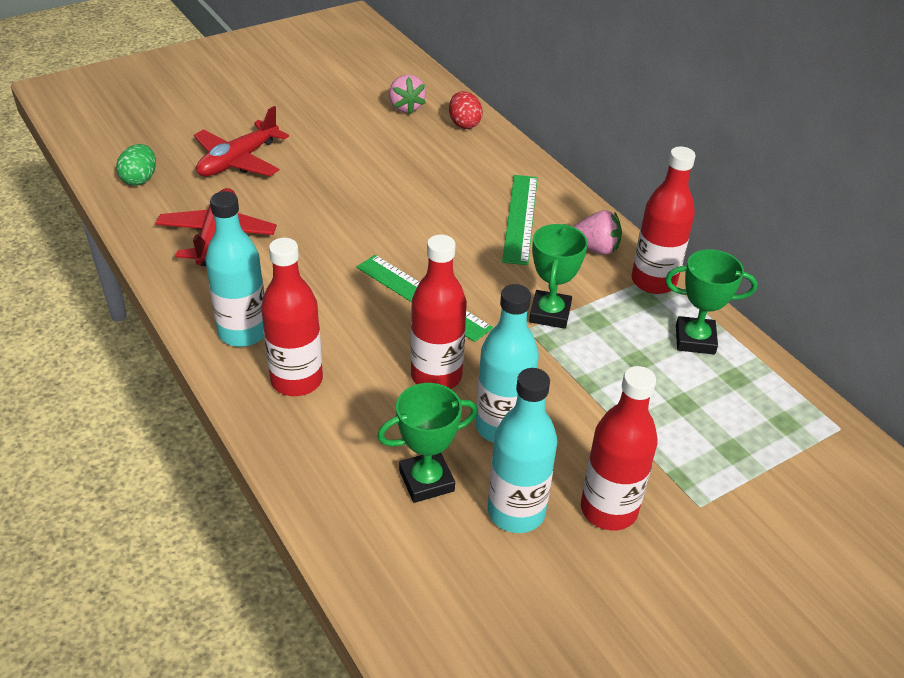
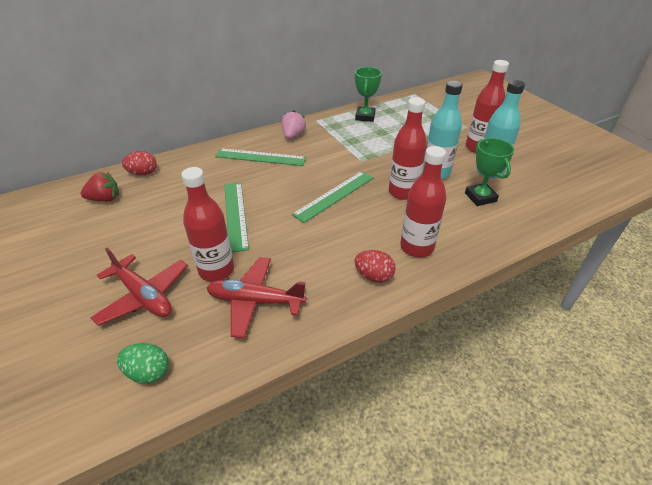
camera: 85 degrees left, 0 degrees up
(243, 332) = (374, 276): turquoise bottle -> red egg
(375, 207) = (235, 215): none -> green ruler
(406, 107) = (105, 199): pink strawberry -> red strawberry
(550, 313) = (348, 153): green trophy -> none
(653, 281) = (322, 122): red bottle -> red bottle (216, 270)

